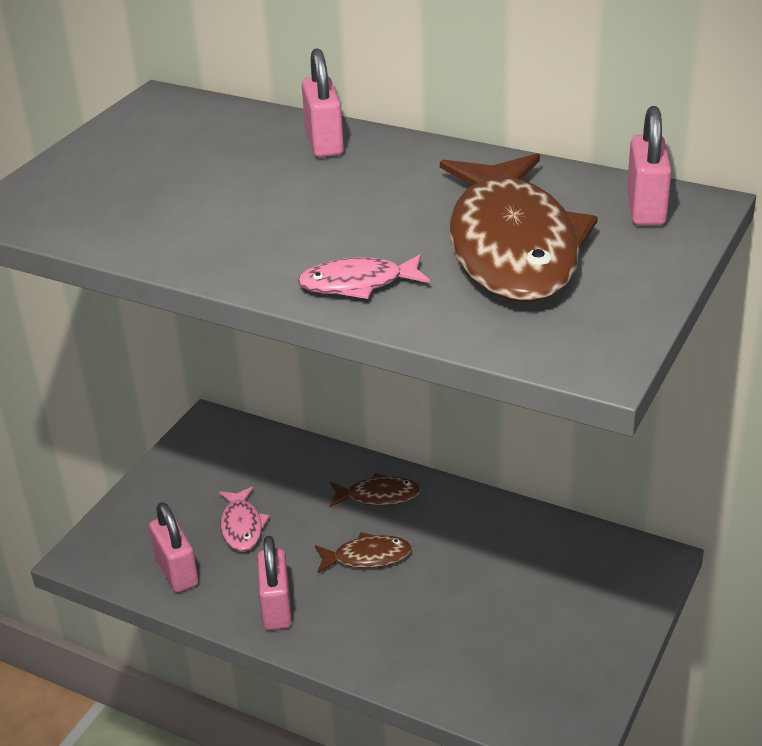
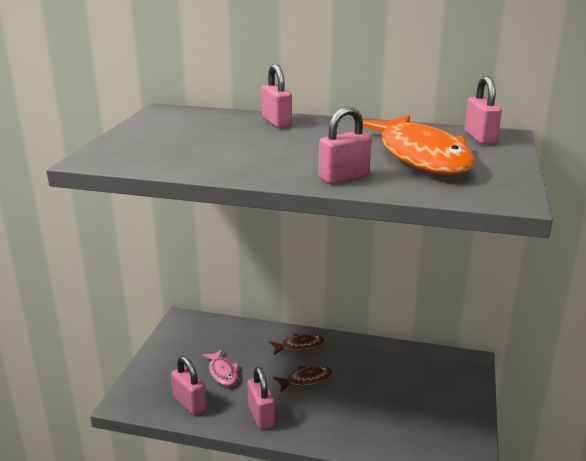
camera: 15 degrees left, 10 degrees down
(358, 284) = (344, 177): pink fish -> pink padlock
(512, 247) = (420, 156): brown fish -> orange fish

